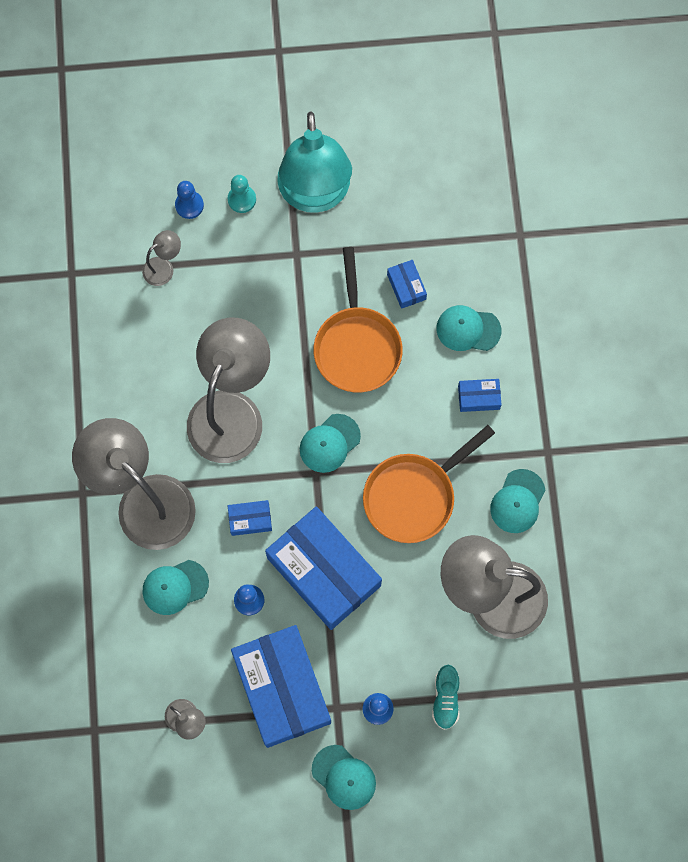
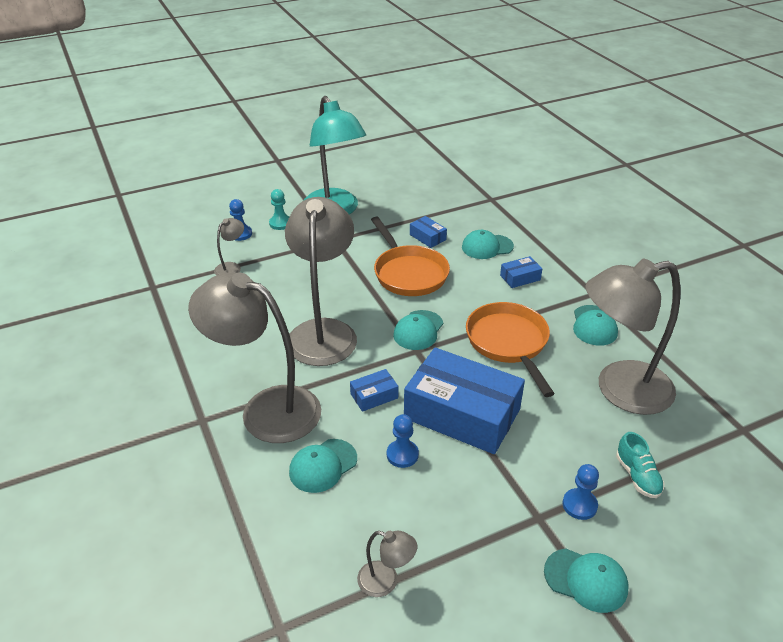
camera: 20 degrees left, 35 degrees down
(282, 688) = (474, 518): blue box -> none
(414, 496) = (509, 343): orange pan -> orange pan turned 135 degrees clockwise

